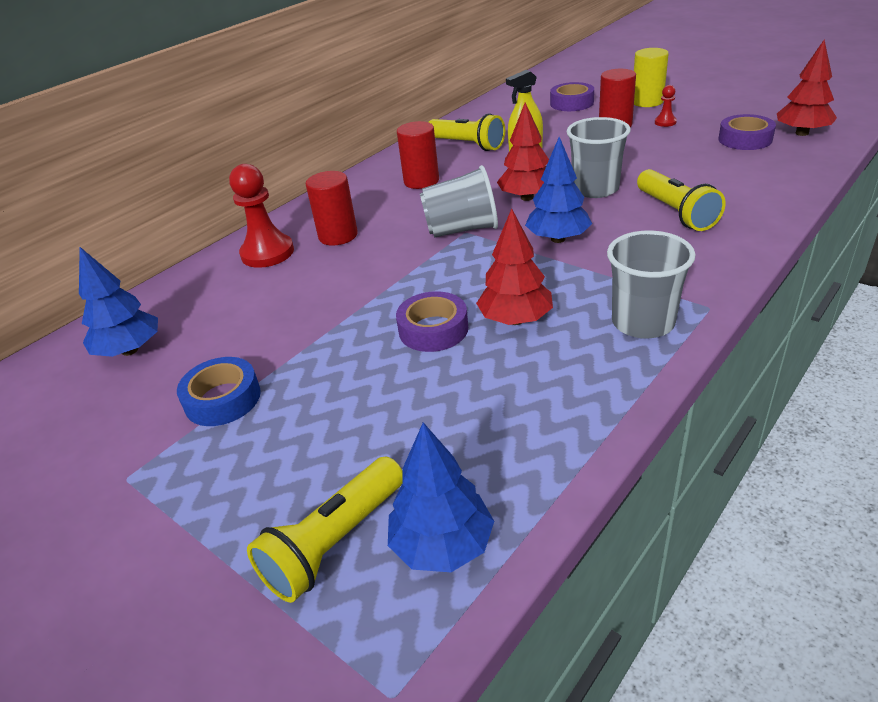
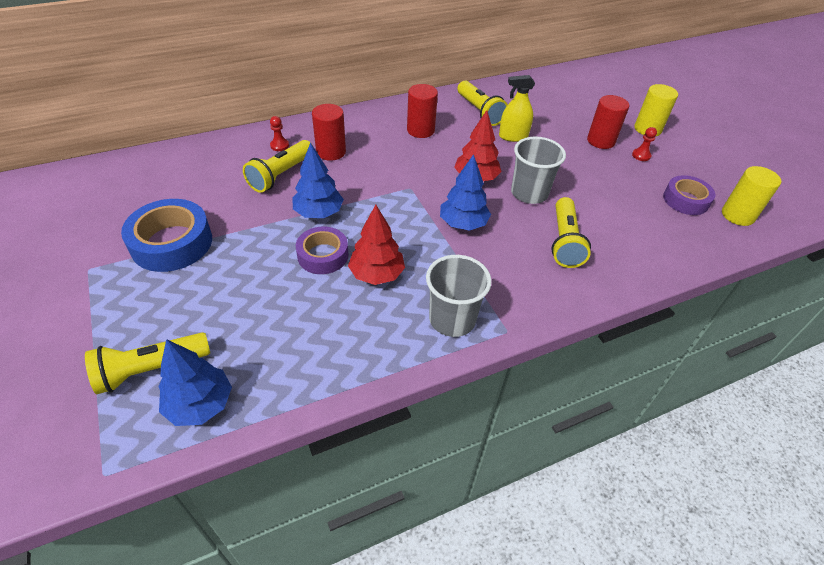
camera: 20 degrees right, 10 degrees up
(130, 350) = (152, 182): blue tree -> blue tree (318, 213)
(222, 399) = (172, 243): blue tape -> blue tape, size x1.55
(267, 253) = (279, 145): red pawn -> red pawn, size x0.48
(299, 278) = (281, 175): none -> yellow flashlight
(461, 229) = (409, 184): grey cup -> none
(571, 103) = (589, 105): purple tape -> none
(802, 133) = (737, 215): red tree -> yellow cylinder

